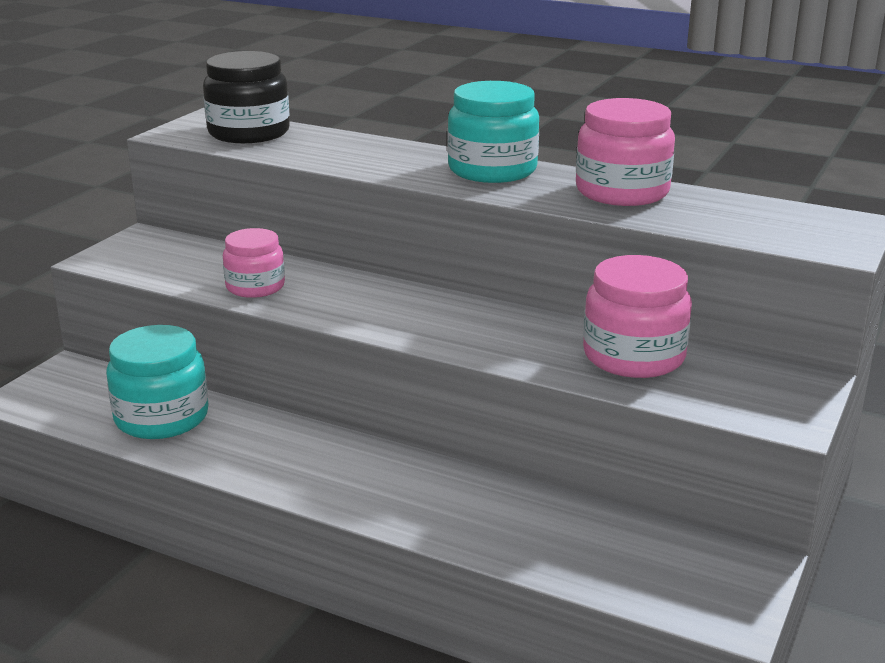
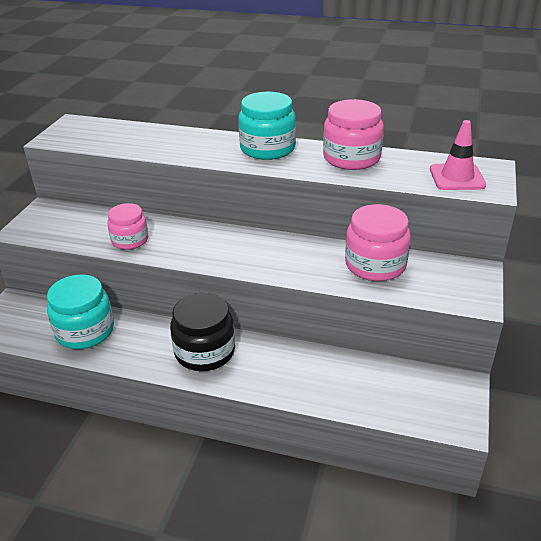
camera: 10 degrees left, 10 degrees up
(249, 133) = (103, 133): black jar -> black jar (205, 351)
(787, 229) = (457, 177): none -> pink traffic cone

